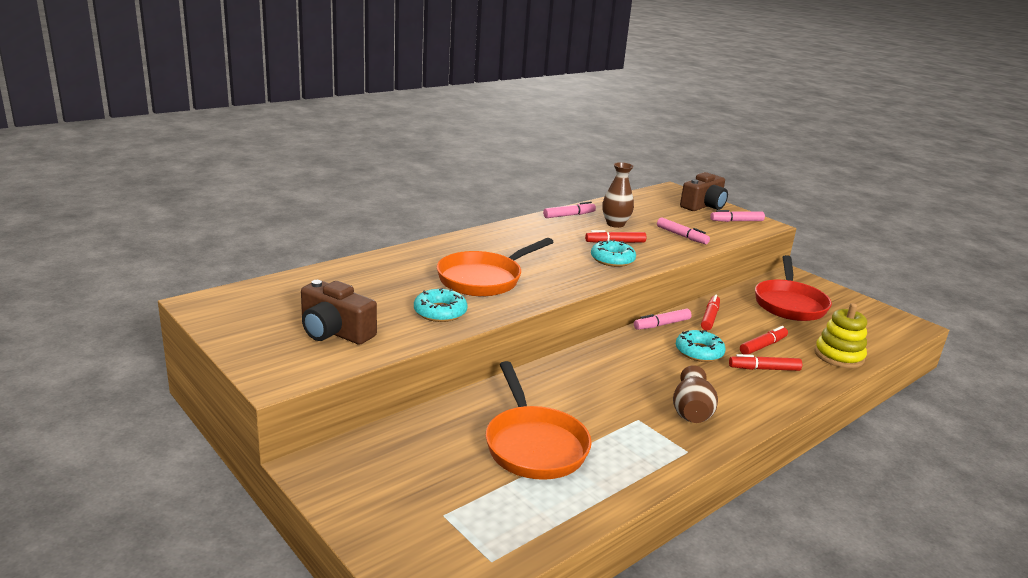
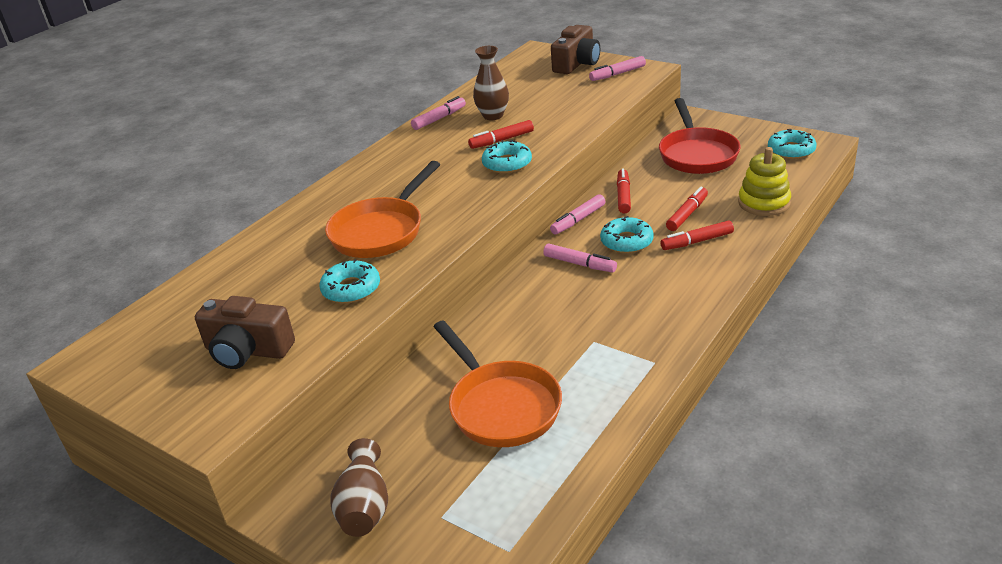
camera: 10 degrees left, 10 degrees up
(681, 236) = (568, 110): pink marker -> pink marker (579, 264)
(691, 411) = (643, 315): brown vase -> brown vase (364, 506)
(879, 323) = (791, 150): none -> turquoise donut

